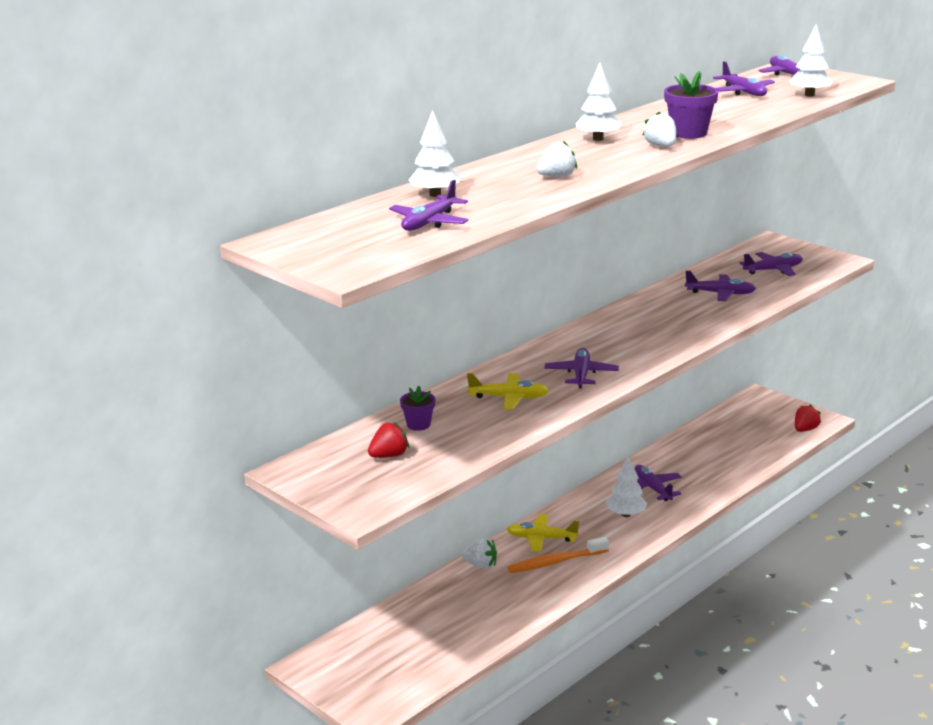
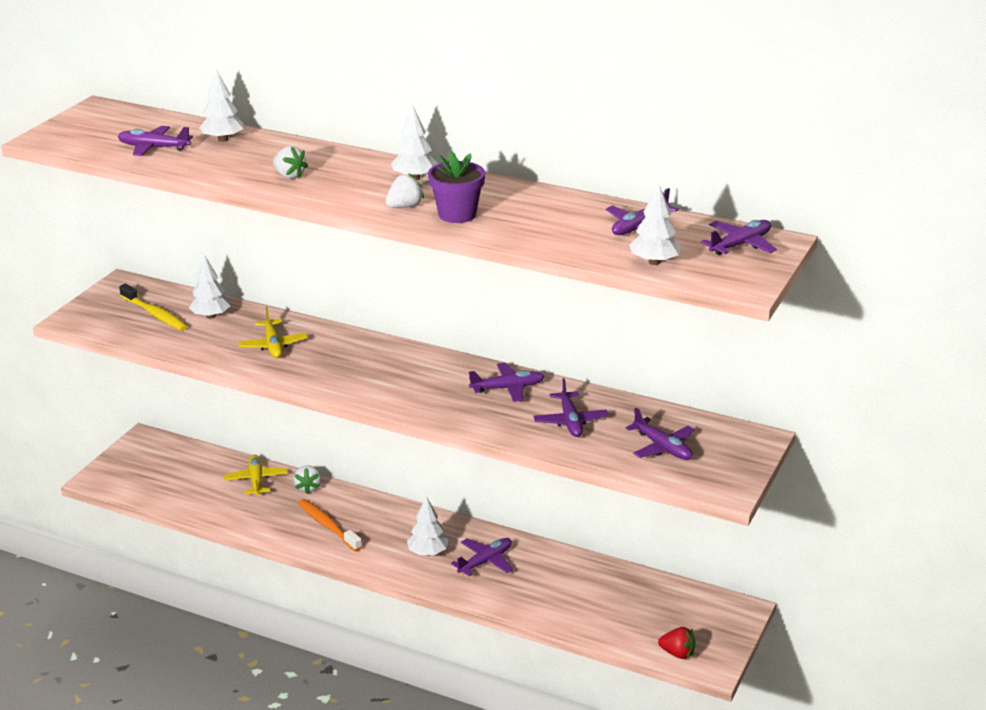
camera: 70 degrees right, 5 degrees up
(389, 456) = (155, 314): red strawberry -> yellow toothbrush
(418, 424) = (211, 316): purple flower pot -> white tree
(541, 538) = (363, 511): yellow plane -> yellow plane (256, 480)
(581, 374) = (333, 371): purple plane -> purple plane (508, 388)

